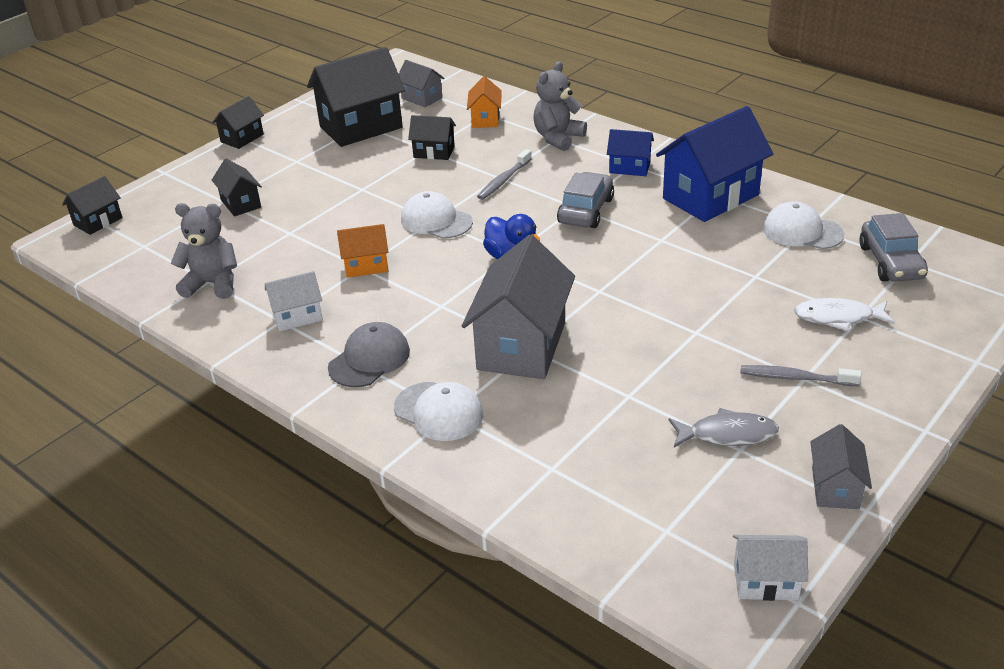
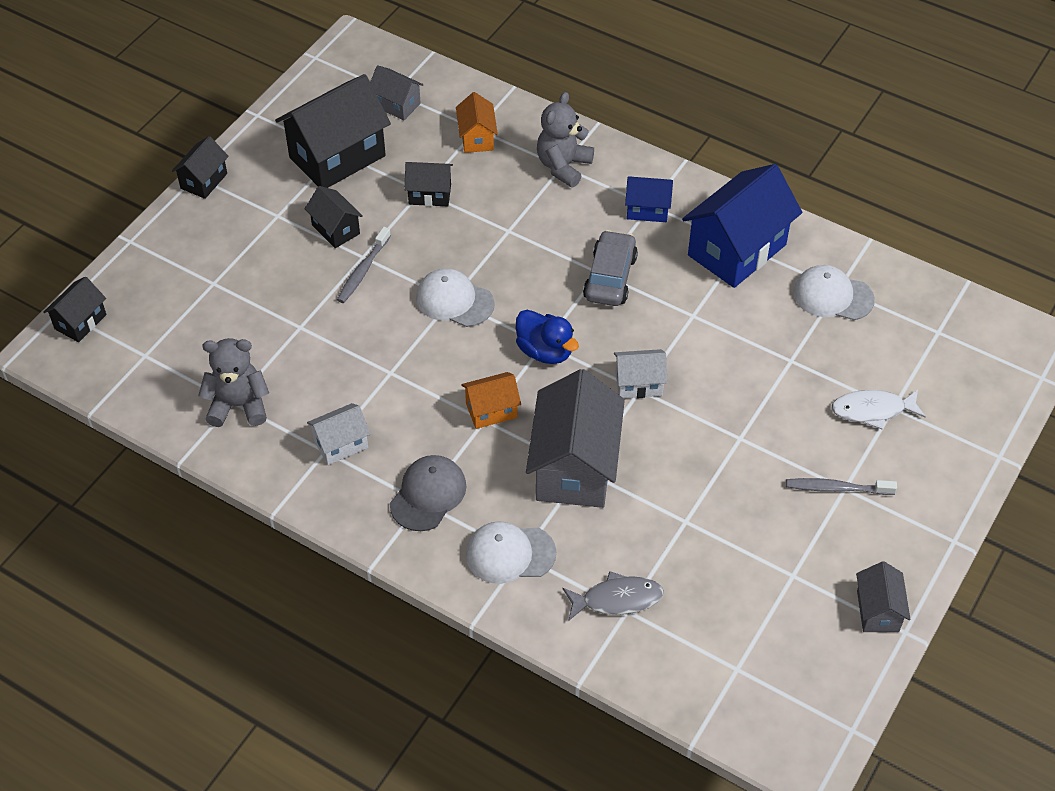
camera: 10 degrees left, 15 degrees up
(240, 204) = (233, 286): black house -> black house (335, 229)
(366, 266) = (395, 370): orange house -> orange house (491, 410)
(439, 411) = (510, 554): white cap -> white cap turned 150 degrees clockwise
(503, 180) = (515, 235): grey toothbrush -> grey toothbrush (363, 270)
(727, 434) = (780, 559): grey fish -> grey fish (617, 599)
(765, 581) = (824, 712): white house -> white house (638, 384)
(891, 262) = (920, 334): grey car -> none

